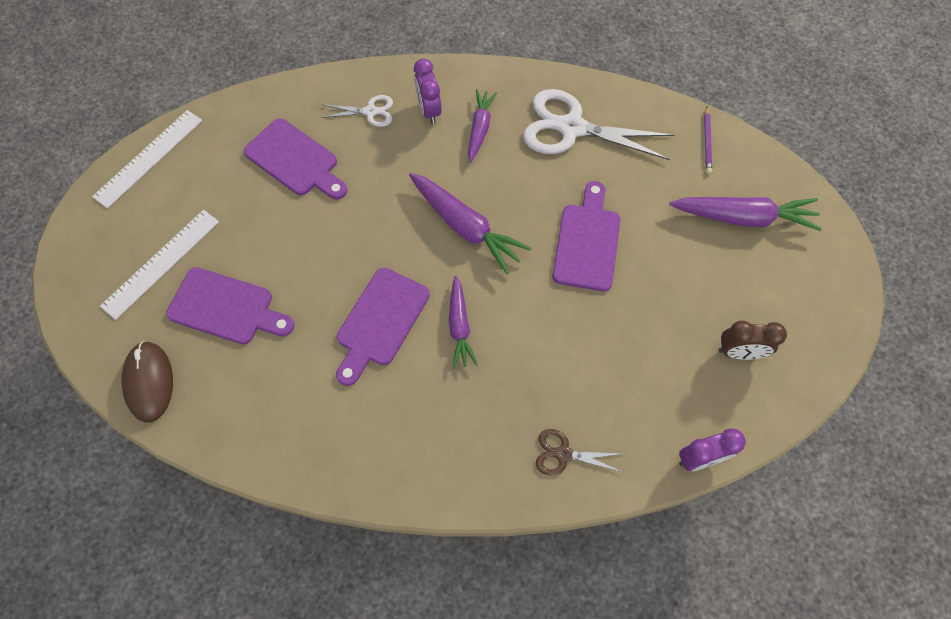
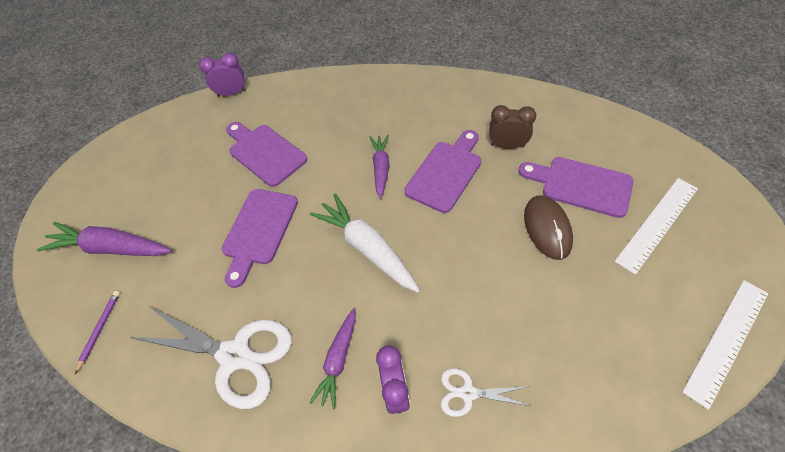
camera: 170 degrees left, 10 degrees down
(149, 382) = (626, 136): brown mouse -> brown mouse (547, 228)
(295, 160) = (549, 329): purple cutting board -> purple cutting board (265, 153)
(465, 227) = (367, 248): purple carrot -> white carrot
(563, 454) = (319, 95): brown scissors -> none
(739, 352) = (174, 148): brown clock -> brown clock (507, 145)

